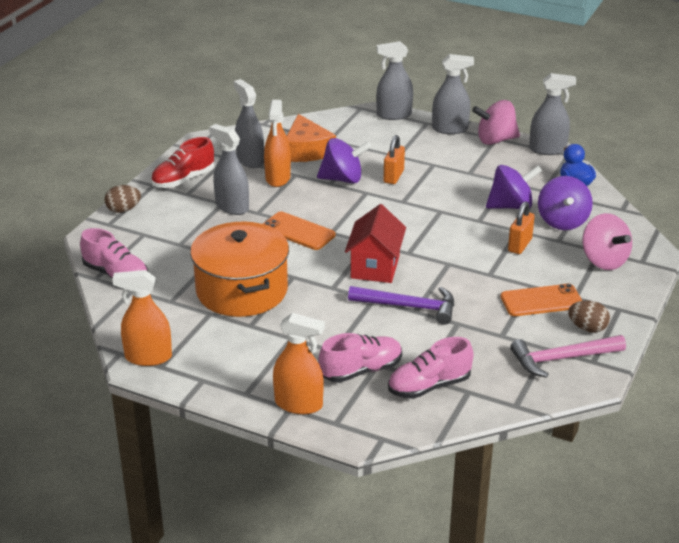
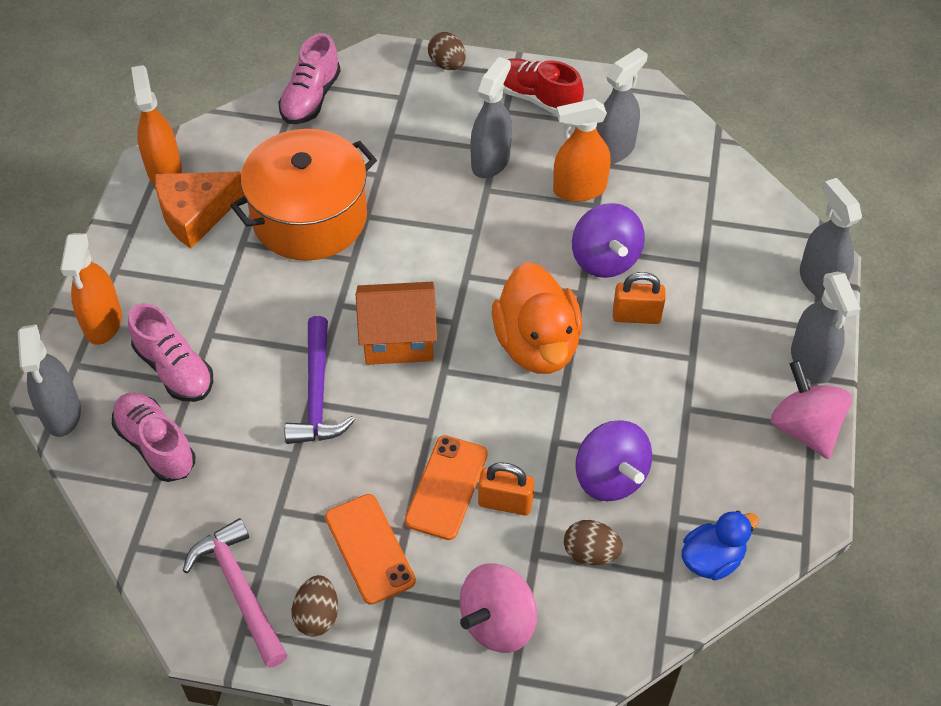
camera: 75 degrees right, 20 degrees up
(298, 231) = (456, 241): orange phone -> orange phone (447, 487)
(306, 150) = (665, 202): orange cheese -> orange cheese (196, 213)
(375, 267) = (398, 340): red house -> orange house
(401, 214) = (537, 345): none -> orange duck
(547, 149) = (808, 506): grey spray bottle -> grey spray bottle (61, 413)
(562, 221) = (590, 553): purple spinning top -> brown egg

